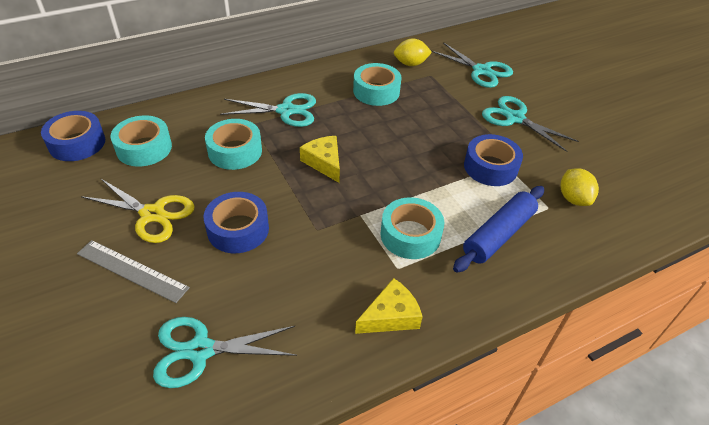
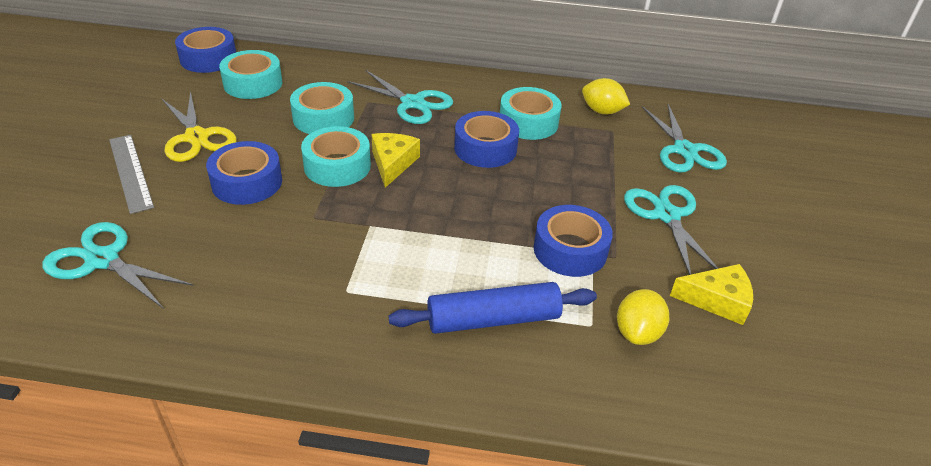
camera: 35 degrees right, 5 degrees down
(370, 123) = (485, 148): none -> blue tape
(390, 316) = (285, 328): yellow cheese -> yellow cheese (717, 300)
(410, 235) = (396, 269): turquoise tape -> turquoise tape (337, 166)

